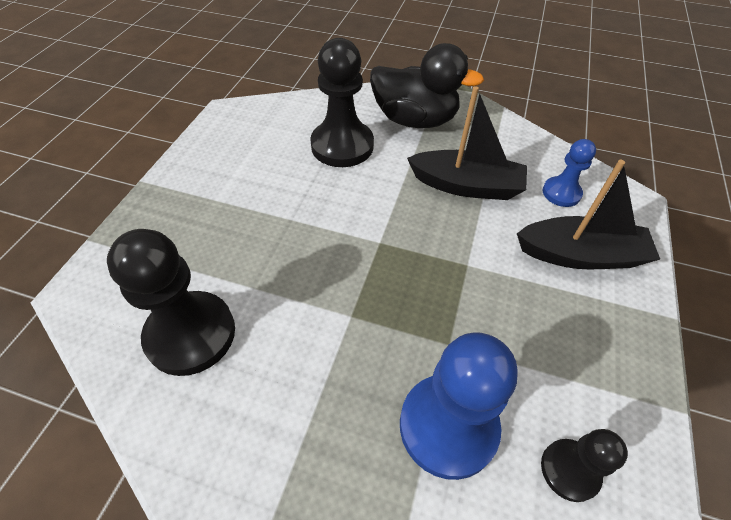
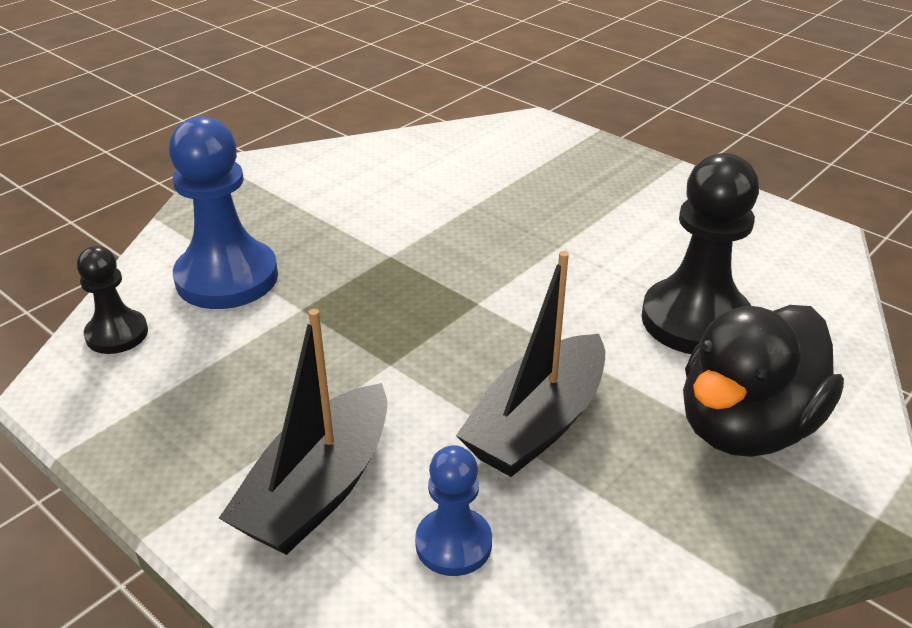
camera: 115 degrees right, 15 degrees down
(191, 334) = (441, 167): black pawn -> none

